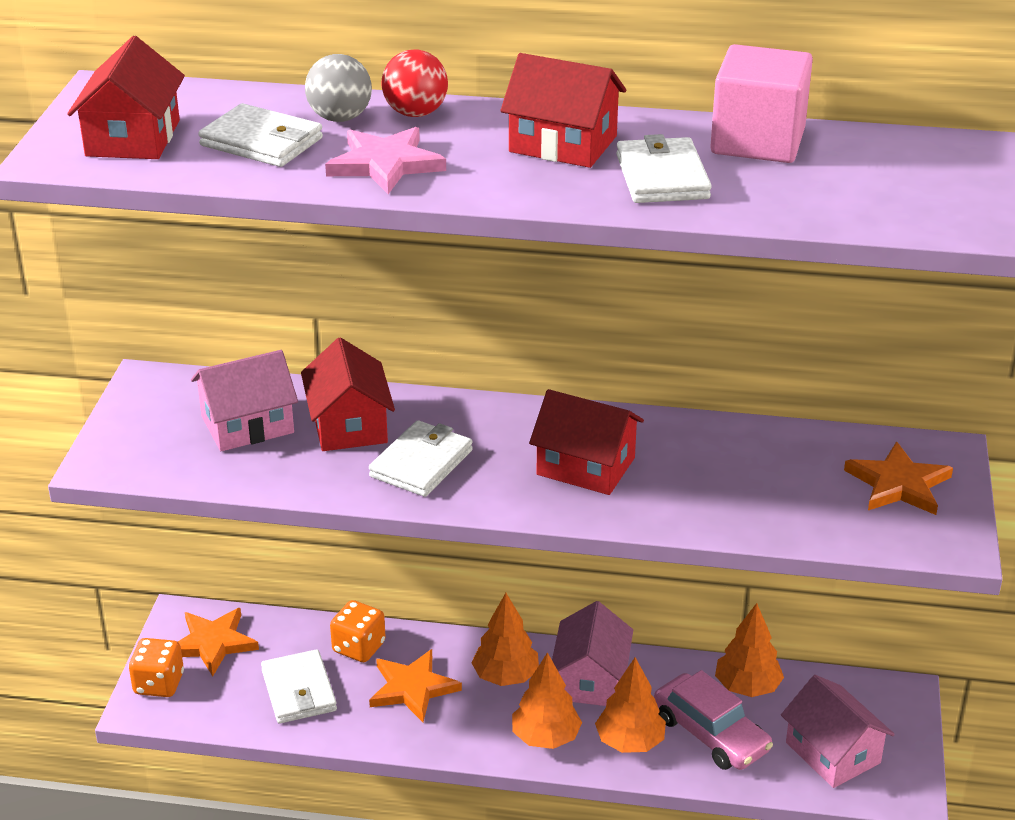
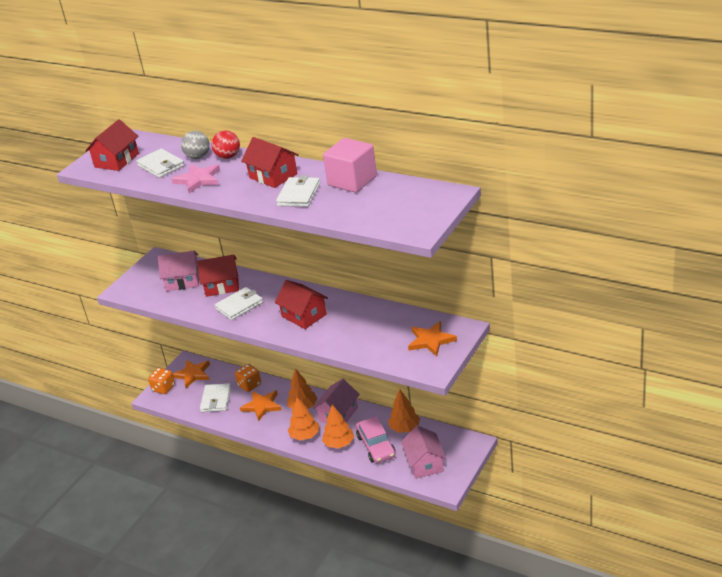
camera: 25 degrees right, 0 degrees up
(349, 425) = (222, 285): red house -> red house turned 75 degrees clockwise

